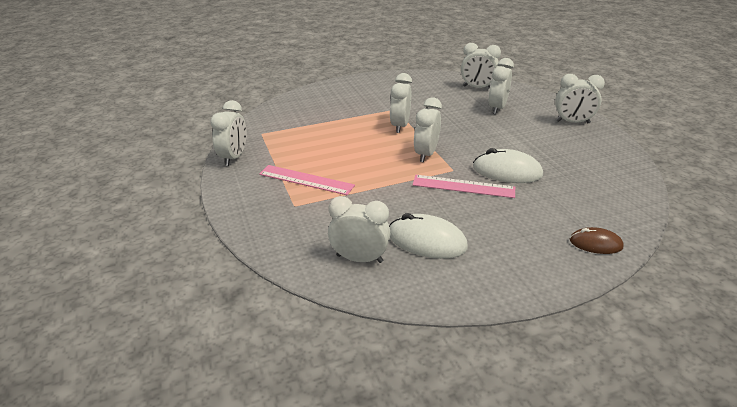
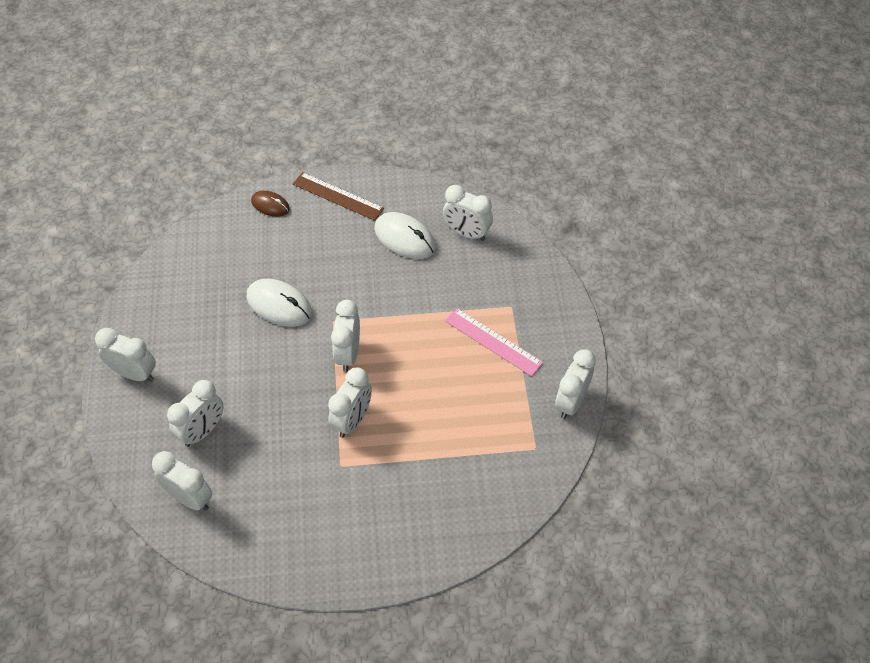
camera: 165 degrees left, 20 degrees up
(426, 154) = (348, 354): white clock -> white clock turned 150 degrees clockwise
(463, 186) = (337, 294): pink ruler -> none
(531, 268) = (338, 196): none -> brown ruler

